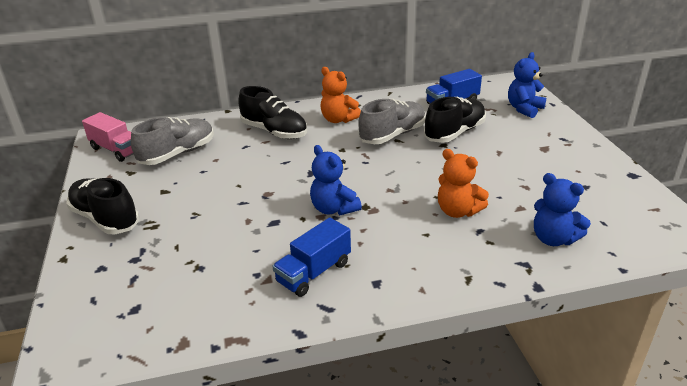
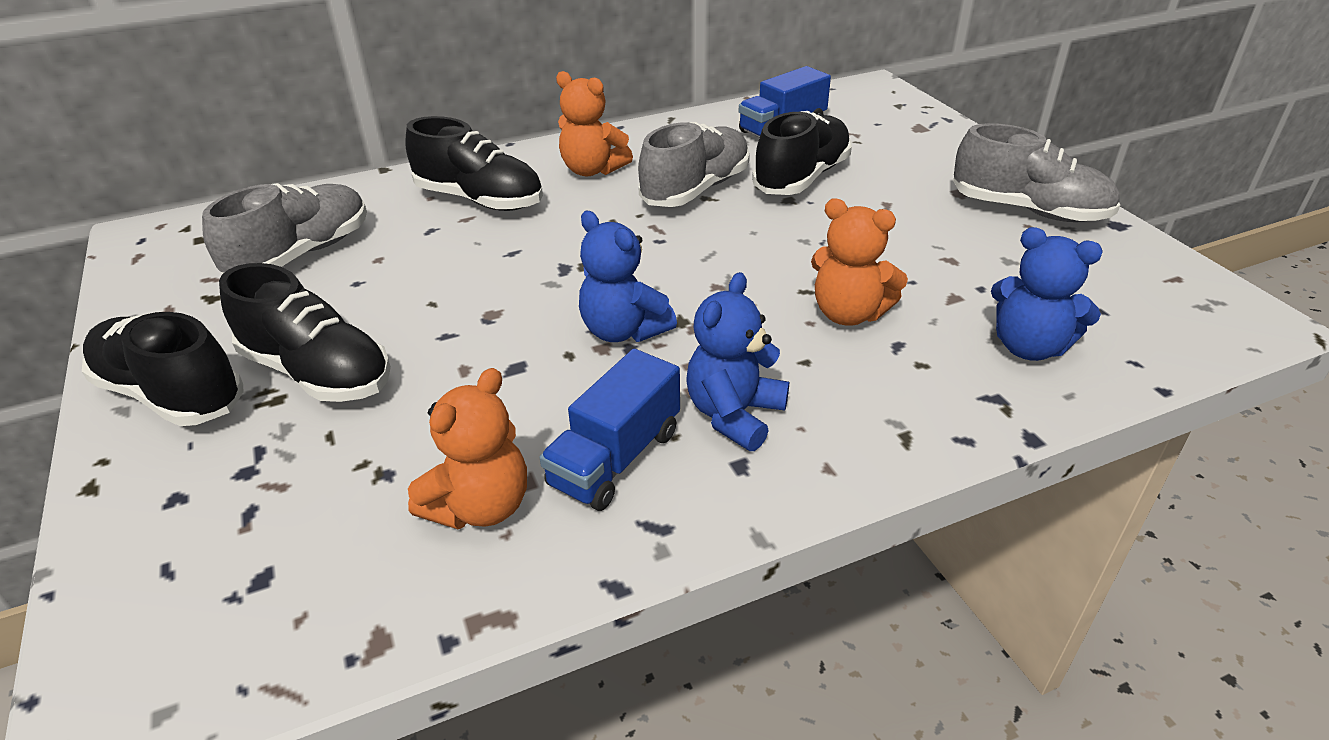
camera: 10 degrees left, 5 degrees up
(116, 150) = (176, 257): pink truck -> none
(176, 215) = (317, 372): none -> black shoe
(242, 288) = (481, 506): none -> orange teddy bear
(524, 109) = (905, 130): blue teddy bear -> blue teddy bear (734, 414)
(581, 162) = (1028, 210): none -> grey shoe

